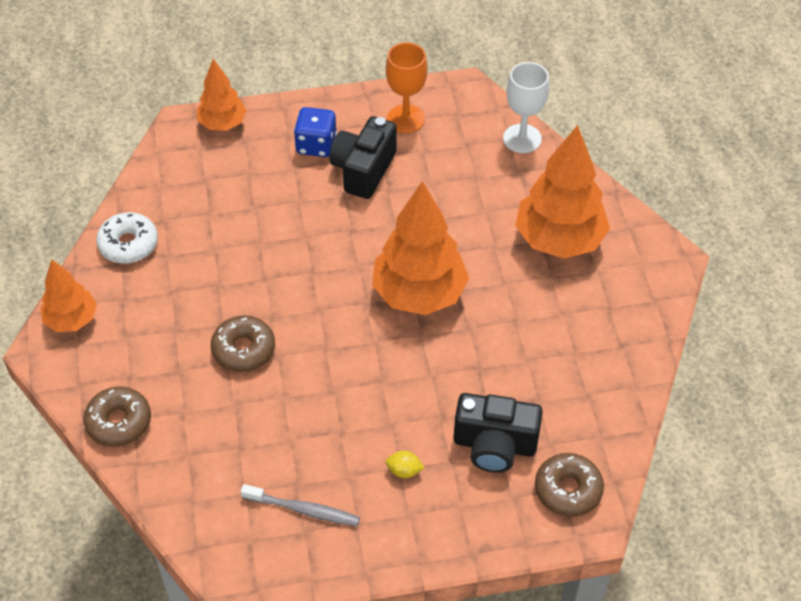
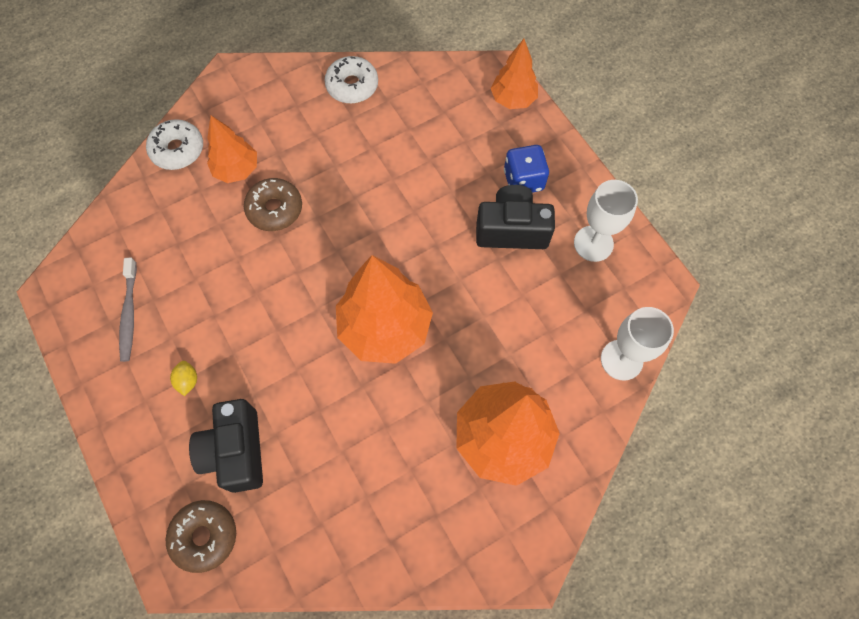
camera: 70 degrees right, 15 degrees up
(72, 320) = (263, 79): orange tree -> orange tree (237, 170)
(119, 422) = (177, 150): brown donut -> white donut
(406, 119) = (593, 243): orange goblet -> white goblet

